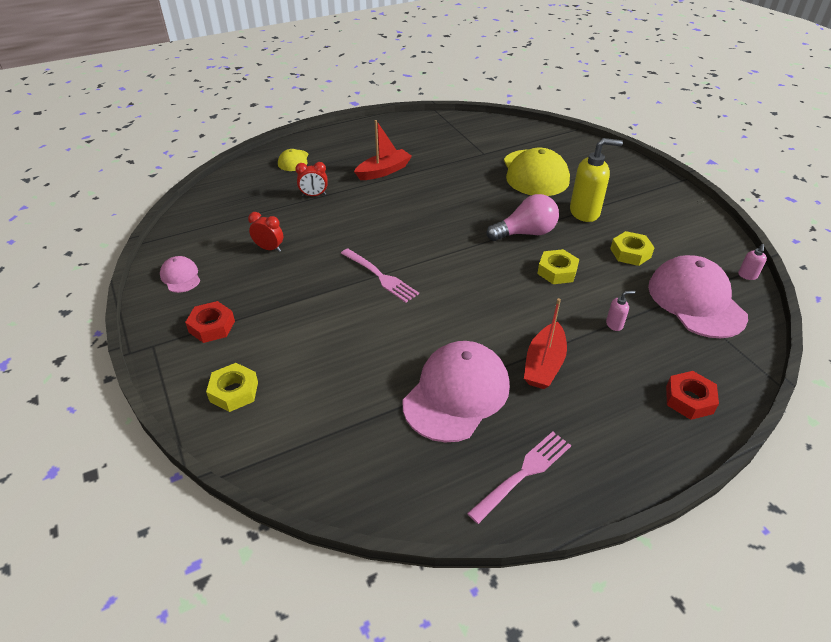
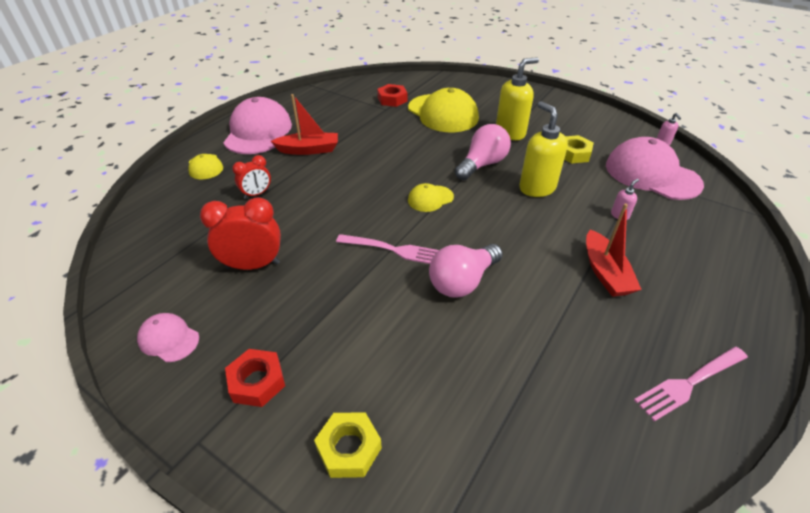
camera: 30 degrees left, 0 degrees up
(269, 248) = (253, 265): red clock -> red clock, size x1.67
(383, 171) = (308, 150): red boat -> red boat turned 60 degrees clockwise
(412, 321) = (462, 281): none -> pink light bulb
(448, 246) = (430, 199): none -> yellow cap
(456, 394) = (565, 334): pink cap -> pink cap (258, 132)
(523, 473) = (689, 383): pink fork -> pink fork turned 135 degrees counterclockwise
(557, 271) = (537, 188): yellow nut -> yellow soap dispenser
(689, 399) = (727, 254): red nut -> red nut (392, 99)

